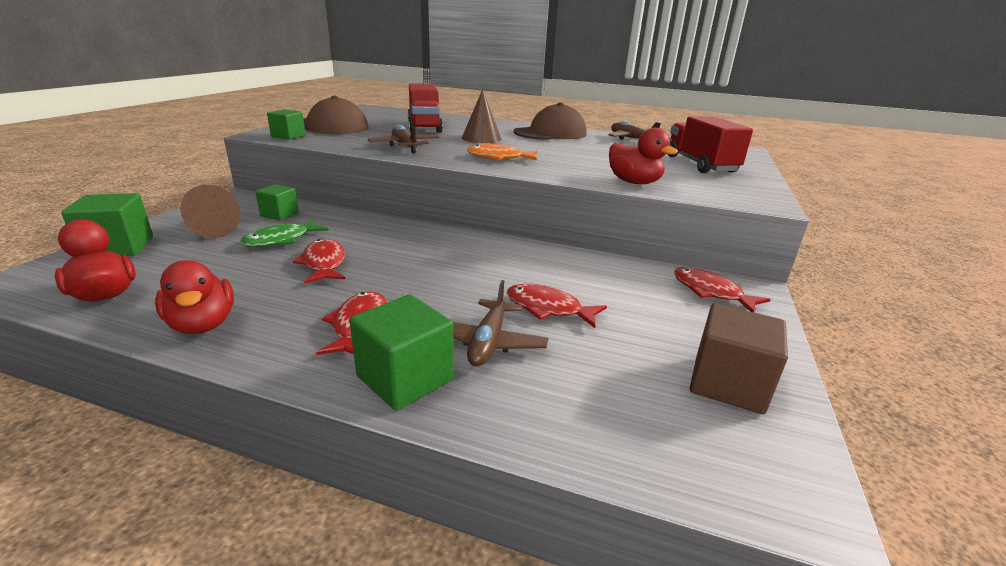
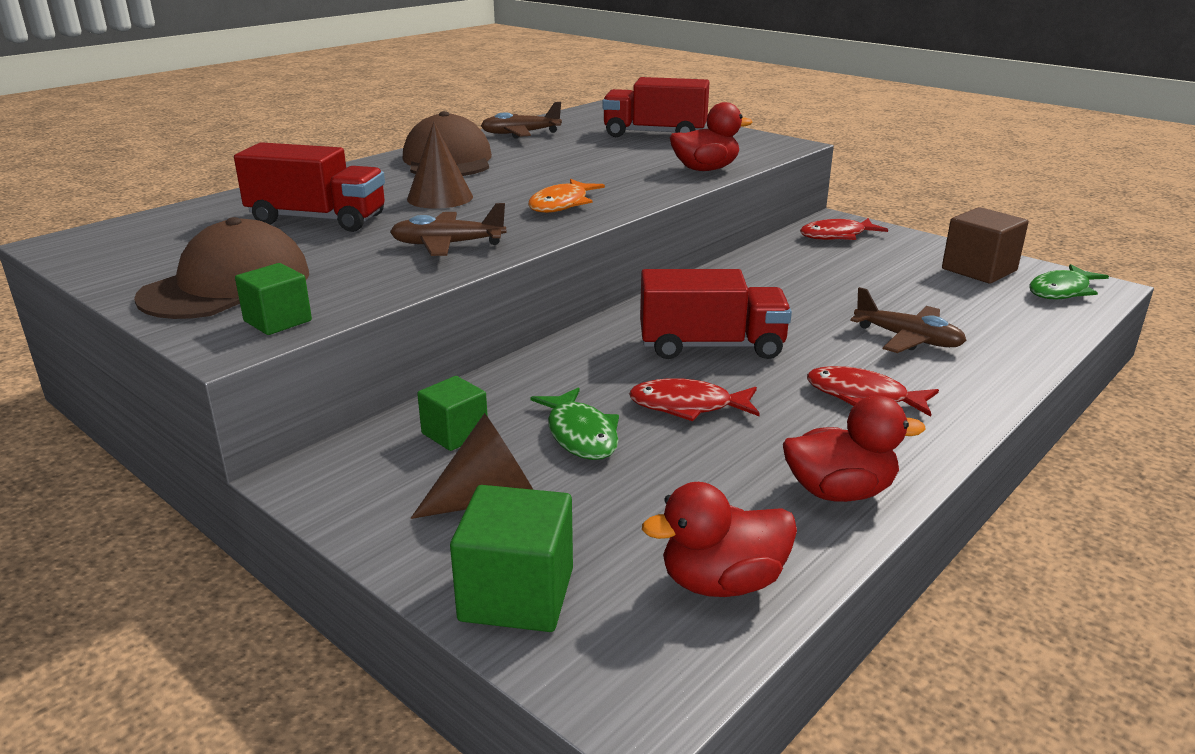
camera: 65 degrees left, 0 degrees up
(405, 378) = (964, 383): green cube -> none
(420, 262) = (711, 346): none -> red truck
(548, 308) = (849, 303): red fish -> none
(736, 458) = (1061, 291): none -> green fish

